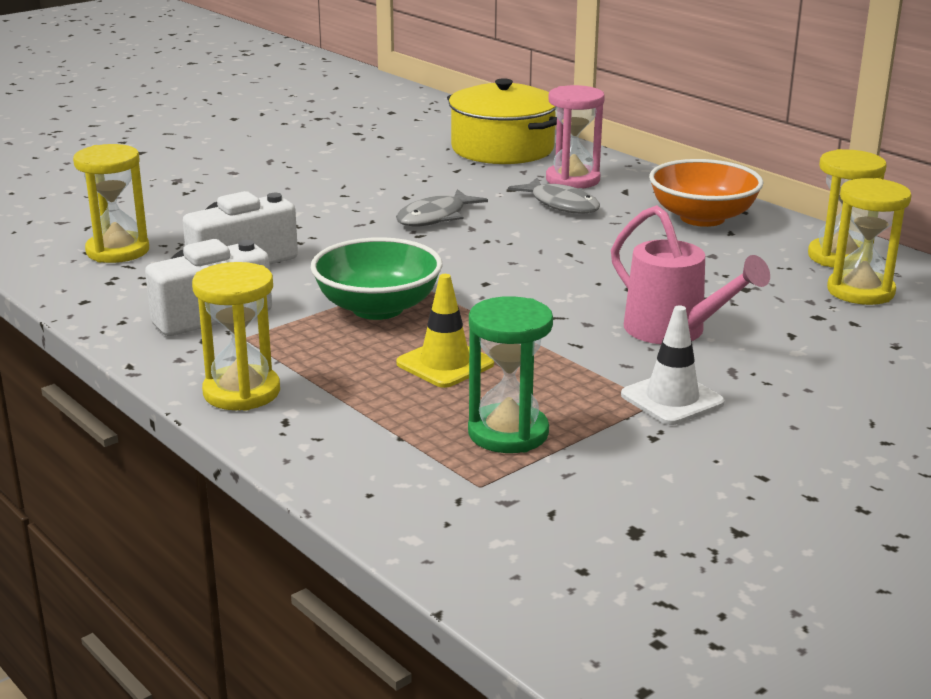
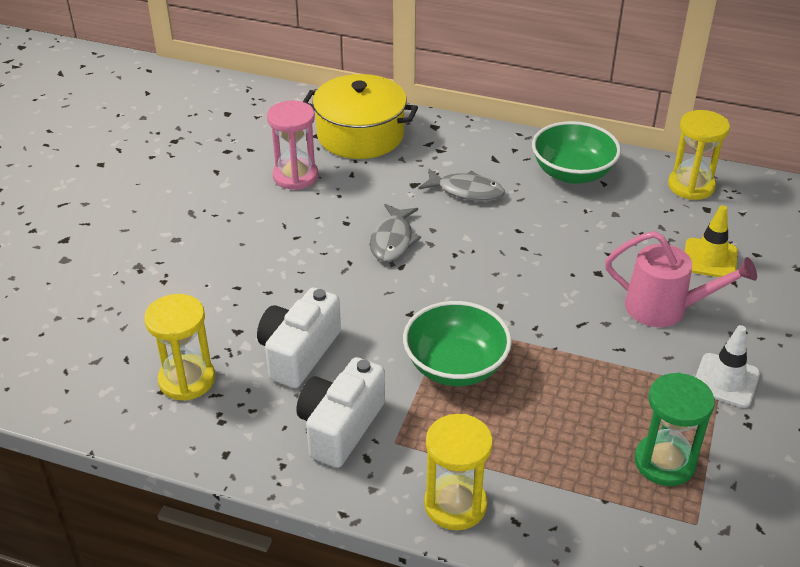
camera: 30 degrees left, 15 degrees up
(445, 364) = (559, 408): yellow traffic cone -> yellow traffic cone (710, 259)
(572, 180) = (447, 158): pink hourglass -> pink hourglass (295, 176)
(702, 218) = (572, 173): orange bowl -> green bowl
(860, 291) = (733, 219): yellow hourglass -> none

